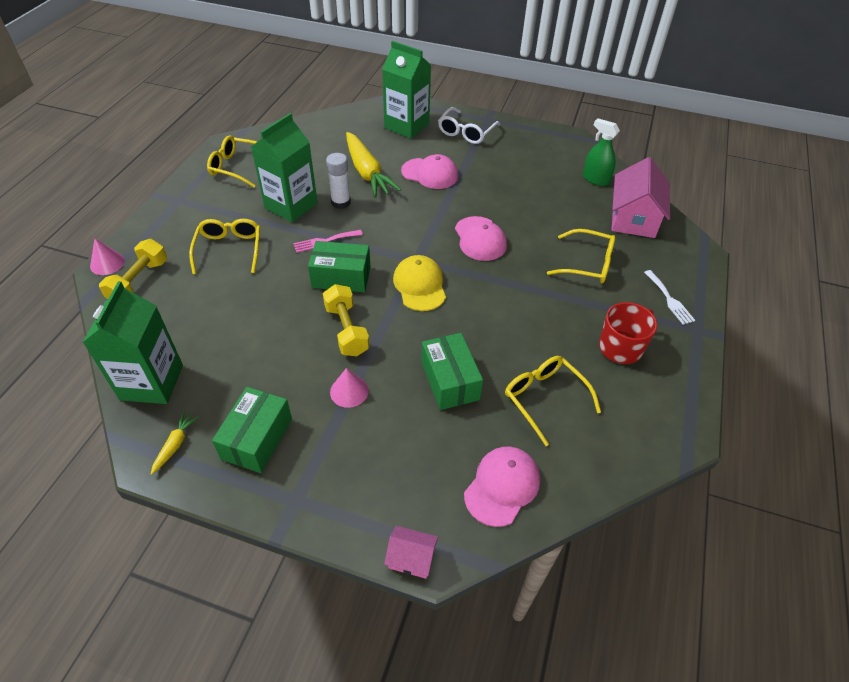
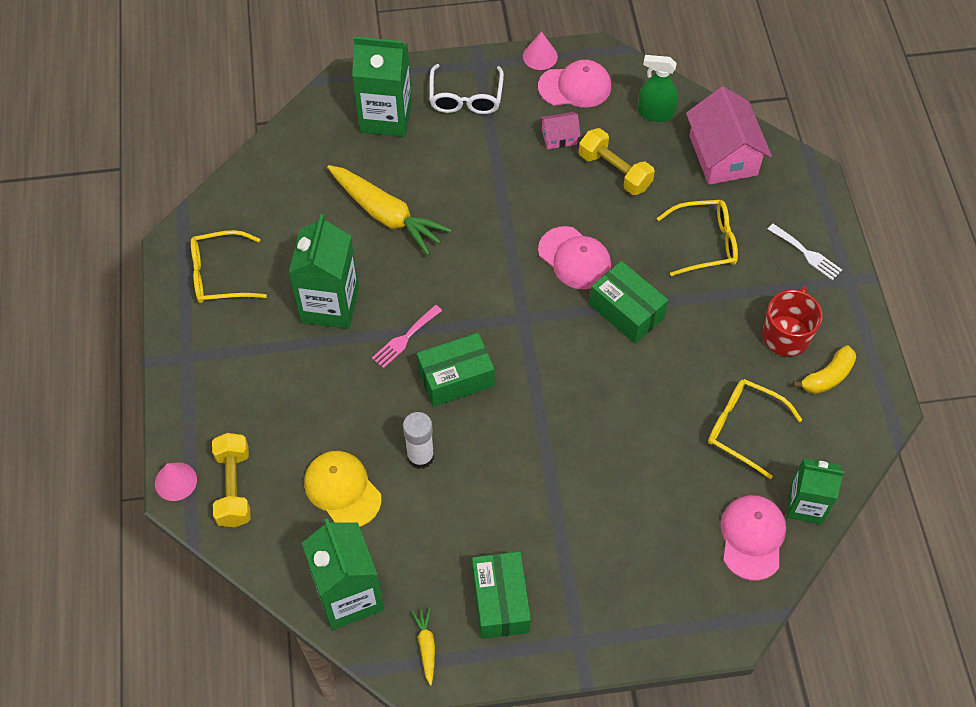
camera: 25 degrees left, 10 degrees up
(229, 249) = (304, 399): yellow glasses -> none
(341, 202) = (385, 274): white glue stick -> white glue stick (420, 456)
(346, 330) = (506, 441): yellow dumbbell -> yellow dumbbell (614, 171)
(349, 391) = (554, 509): pink cone -> pink cone (540, 56)
(411, 558) = (712, 641): pink house -> pink house (559, 137)
(420, 285) = (547, 350): yellow cap -> yellow cap (342, 490)
(430, 174) = (462, 185): pink cap -> pink cap (575, 87)
(450, 381) = (644, 451): green box -> green box (626, 311)
(567, 482) = (806, 505): none -> green carton
(642, 390) = (827, 377): none -> yellow banana

